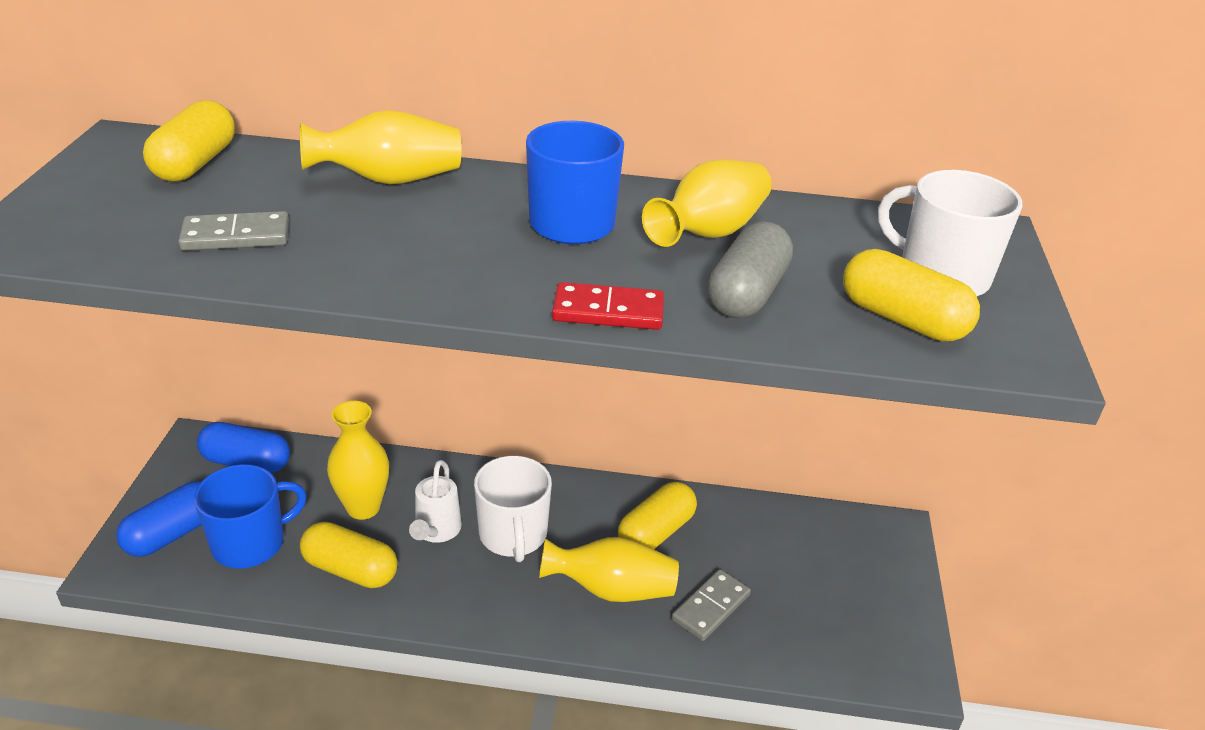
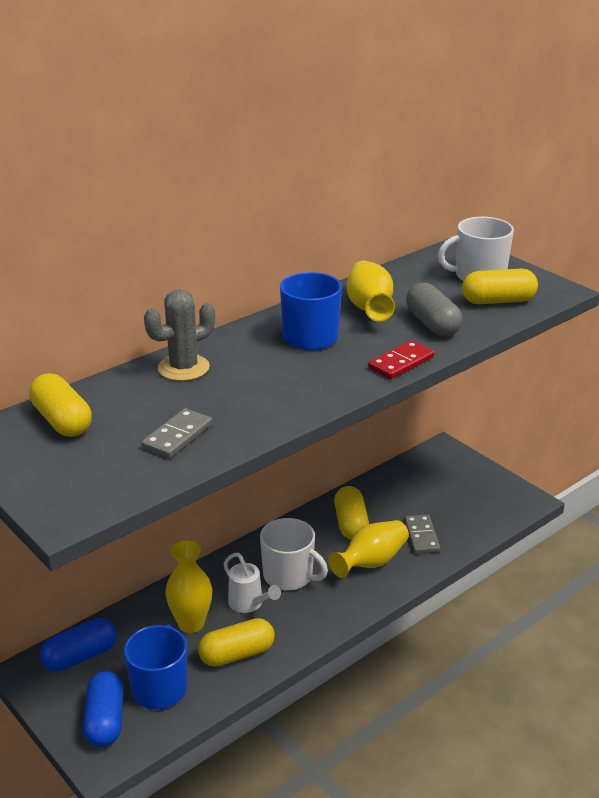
camera: 45 degrees left, 5 degrees down
(389, 180) = (183, 368): yellow vase -> grey cactus

